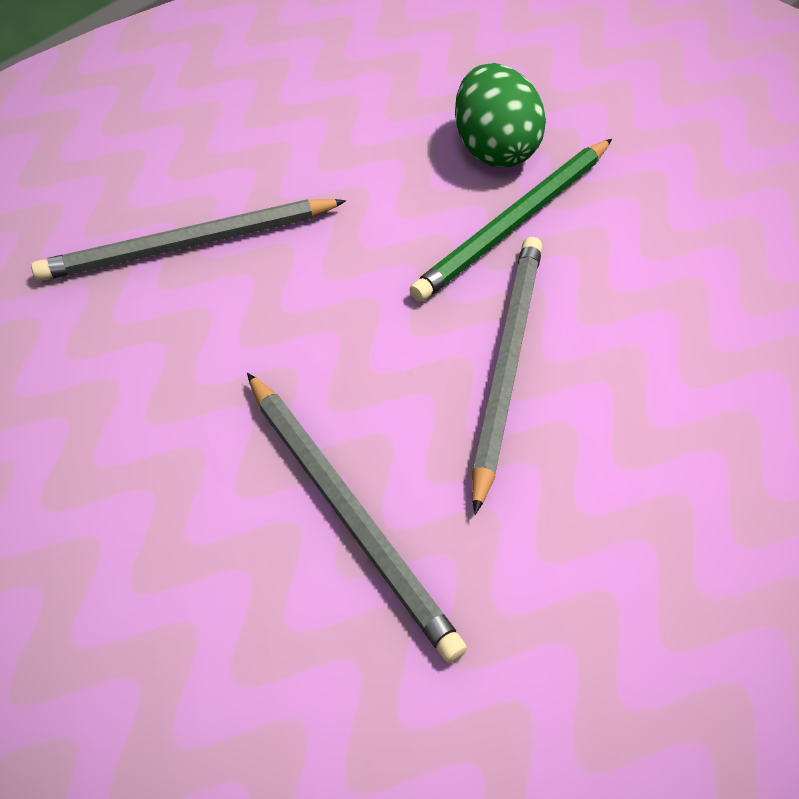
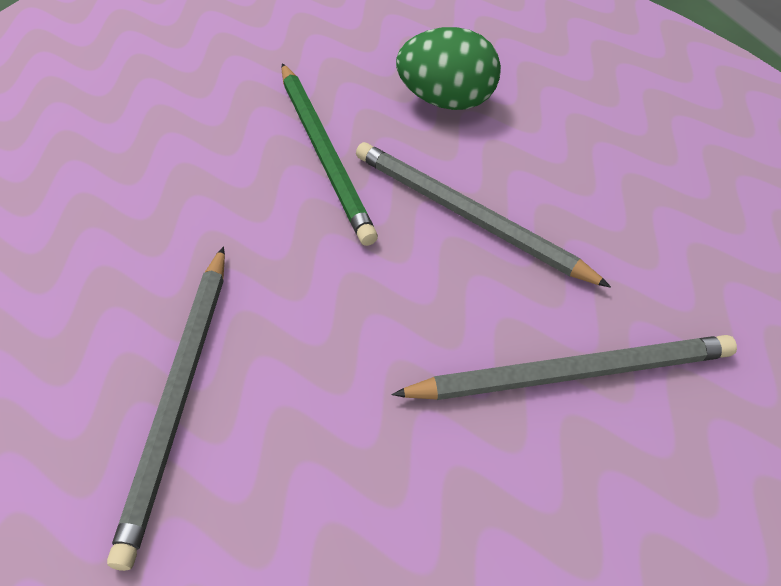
camera: 65 degrees left, 0 degrees up
(494, 150) = (232, 132): green egg -> green egg (446, 100)

